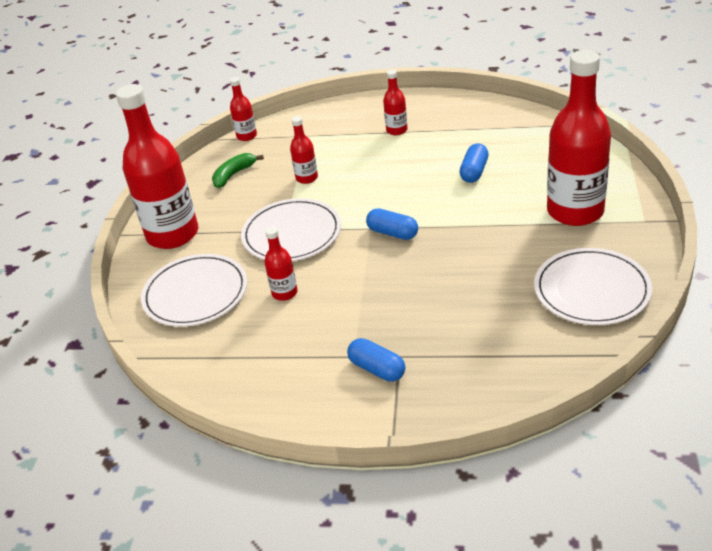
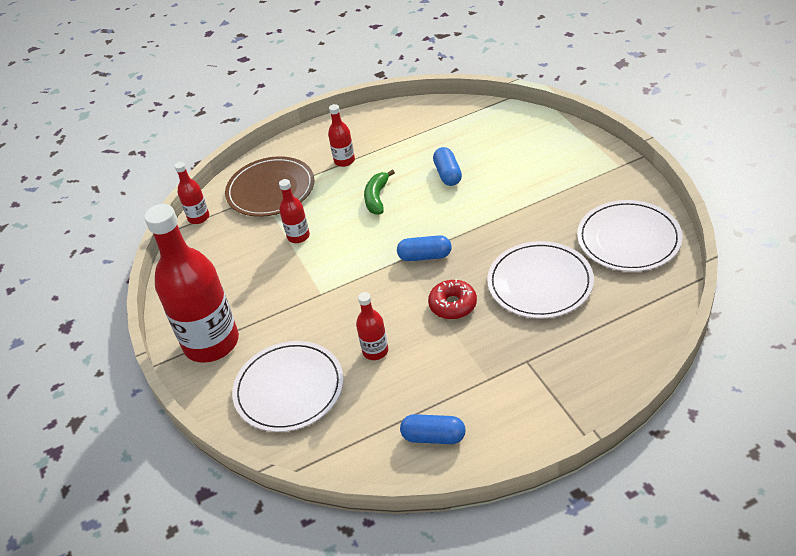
camera: 30 degrees left, 5 degrees up
(233, 175) = (221, 260): green banana -> green banana (377, 198)
(292, 234) = (332, 294): white plate -> white plate (540, 283)
(318, 133) = (270, 190): none -> brown plate
(377, 369) = (518, 380): blue capsule -> blue capsule (433, 437)
(380, 282) = (453, 305): none -> red donut
(575, 211) = (560, 178): red bottle -> none

